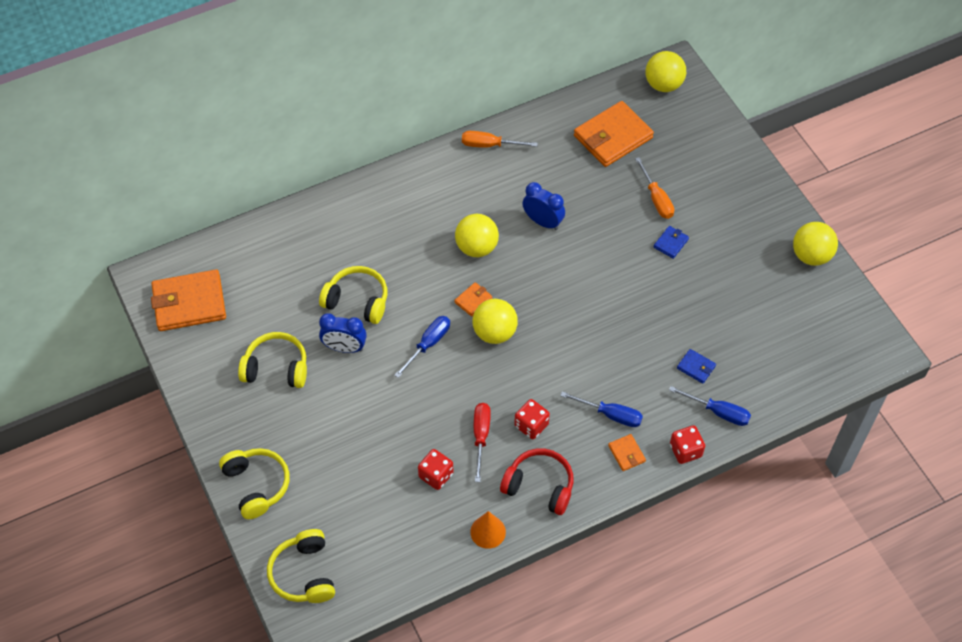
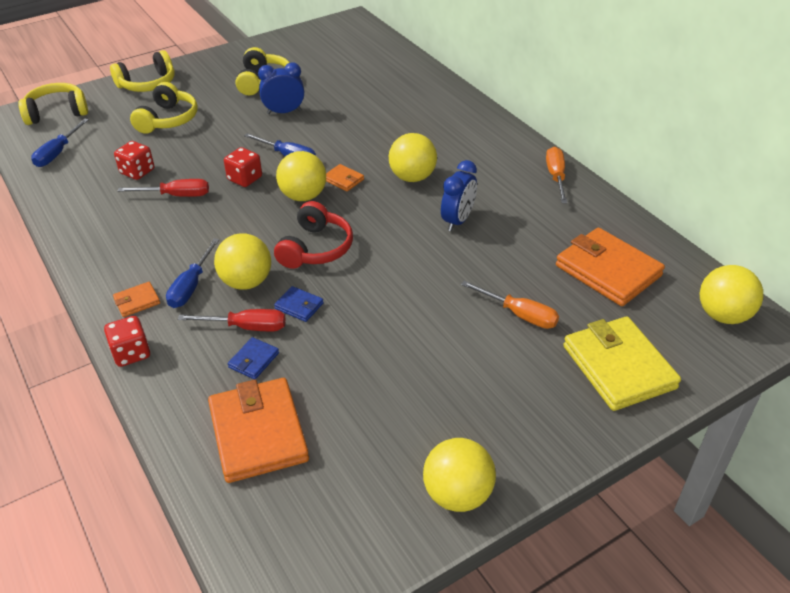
camera: 85 degrees right, 15 degrees down
(189, 303) = (328, 39): orange wallet -> orange wallet (258, 433)
(344, 348) = (284, 112): blue clock -> blue clock turned 75 degrees clockwise
(357, 300) = (337, 114): yellow headphones -> yellow headphones (168, 119)
(488, 532) = (66, 207): orange cone -> none
(531, 425) = (185, 228): red dice -> red dice (245, 179)
(539, 486) = (110, 237): red headphones -> red headphones (316, 248)
(608, 374) = (246, 282): none -> yellow ball
(656, 199) = (519, 314): orange screwdriver -> orange screwdriver turned 120 degrees counterclockwise
(661, 373) = (246, 327): none -> red screwdriver
(671, 243) = (449, 330): blue wallet -> blue wallet (299, 306)
(709, 153) = (618, 367): none -> yellow wallet
(718, 412) = (183, 384): blue screwdriver -> blue screwdriver (58, 153)

